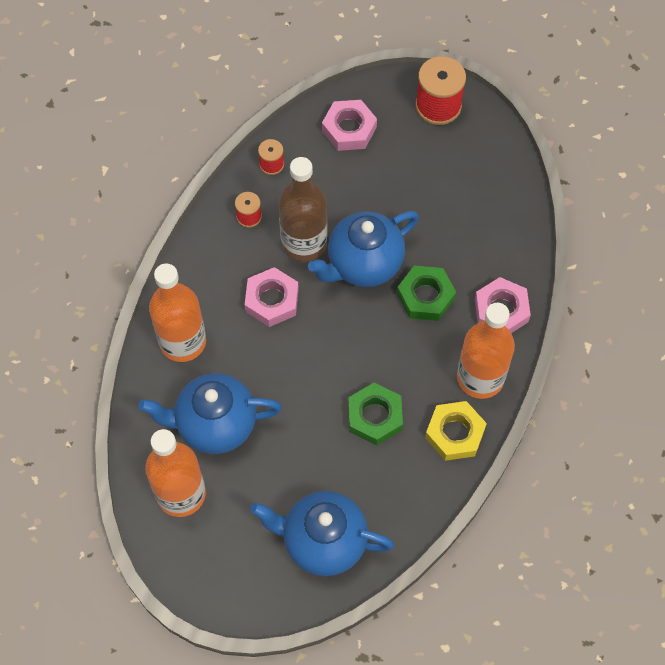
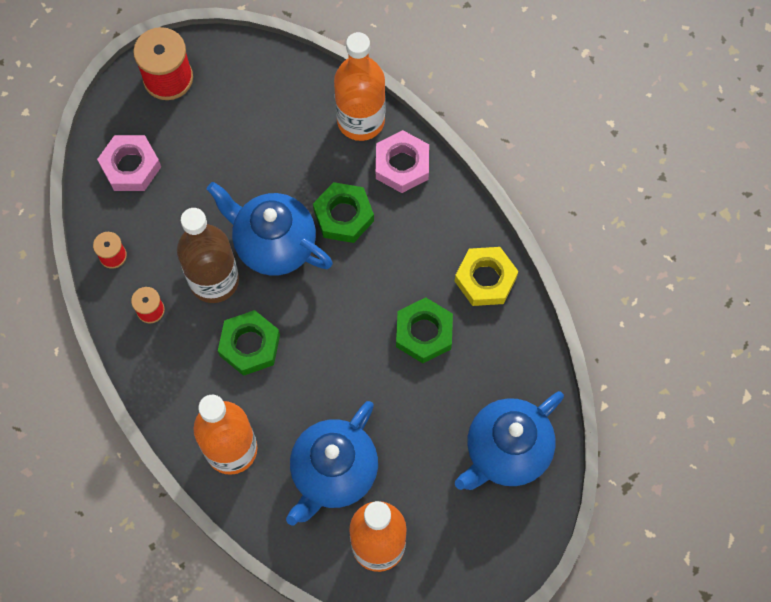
camera: 55 degrees left, 5 degrees up
(272, 300) = (250, 345): pink nut -> green nut
(363, 264) = (274, 245): blue teapot -> blue teapot turned 120 degrees clockwise
(480, 378) = (450, 224): orange bottle -> orange bottle (361, 120)

